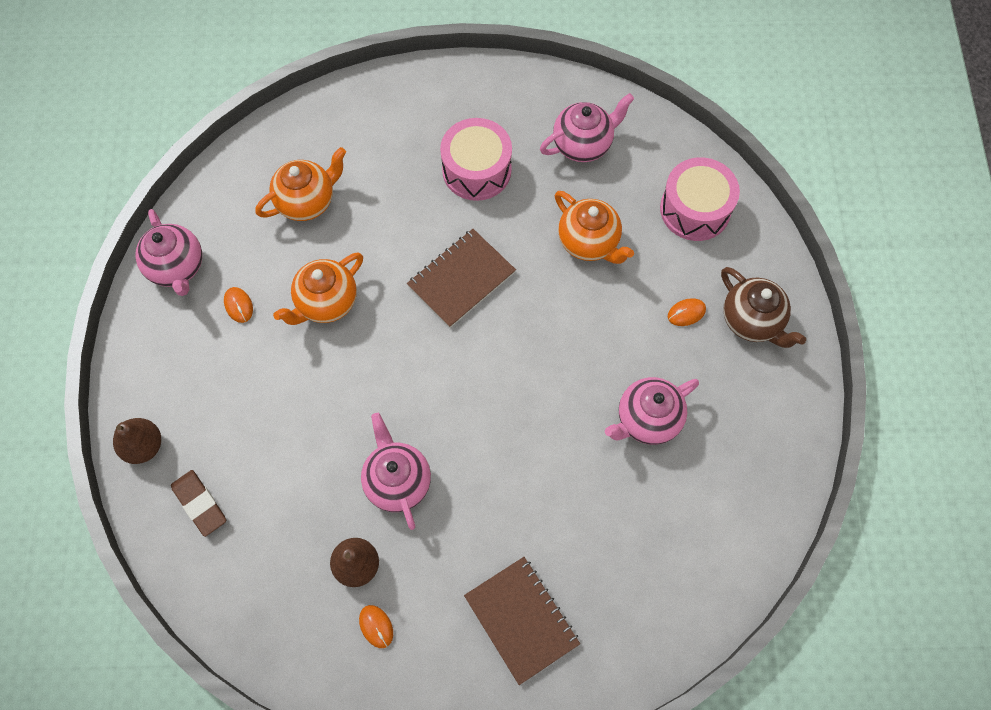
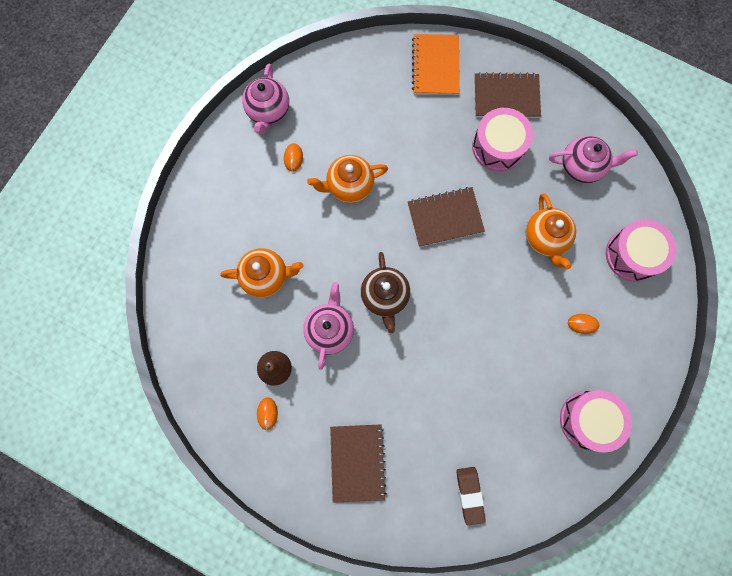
camera: 30 degrees right, 10 degrees up
(143, 446) = (189, 219): brown pear -> none
(199, 504) = (203, 275): brown eraser -> brown eraser (469, 495)
(307, 201) = (374, 109): orange teapot -> orange teapot (266, 276)
(353, 118) = (435, 66): none -> orange notebook
(454, 112) = (506, 97): none -> brown notebook
(647, 420) = (512, 381): pink teapot -> none
(752, 321) = (624, 354): brown teapot -> brown teapot (385, 296)
(756, 415) = (588, 420): none -> pink drum

